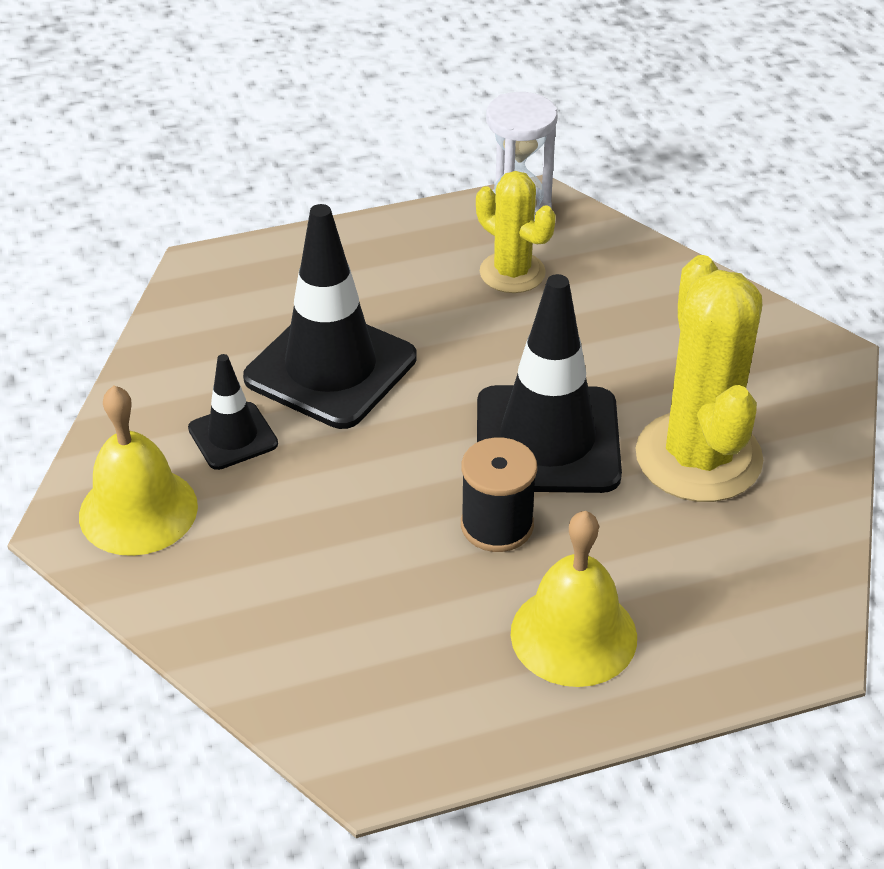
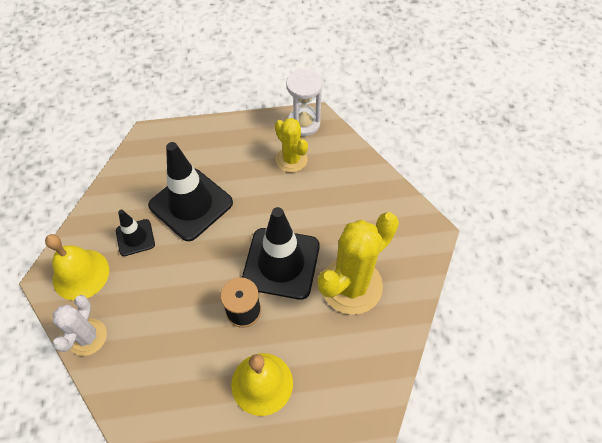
camera: 10 degrees right, 15 degrees up
(188, 611) = (87, 337): none -> white cactus
(698, 457) = (351, 285): yellow cactus -> yellow cactus turned 45 degrees clockwise

